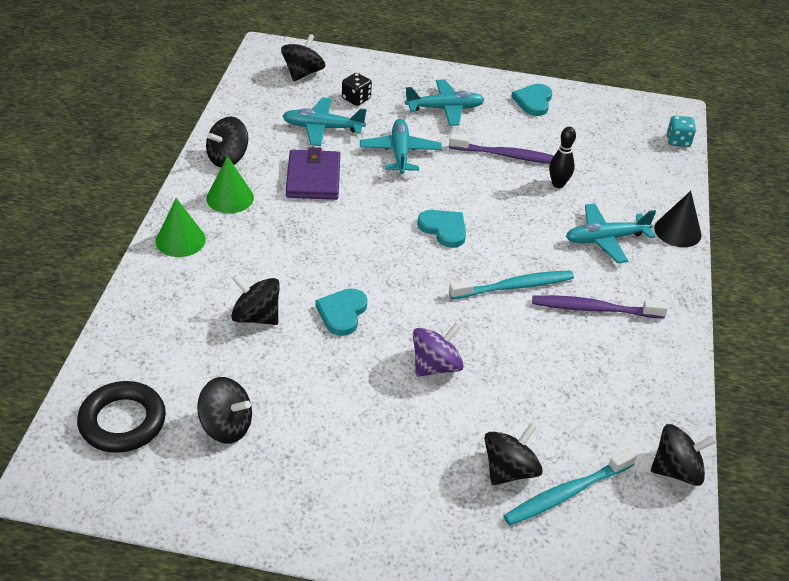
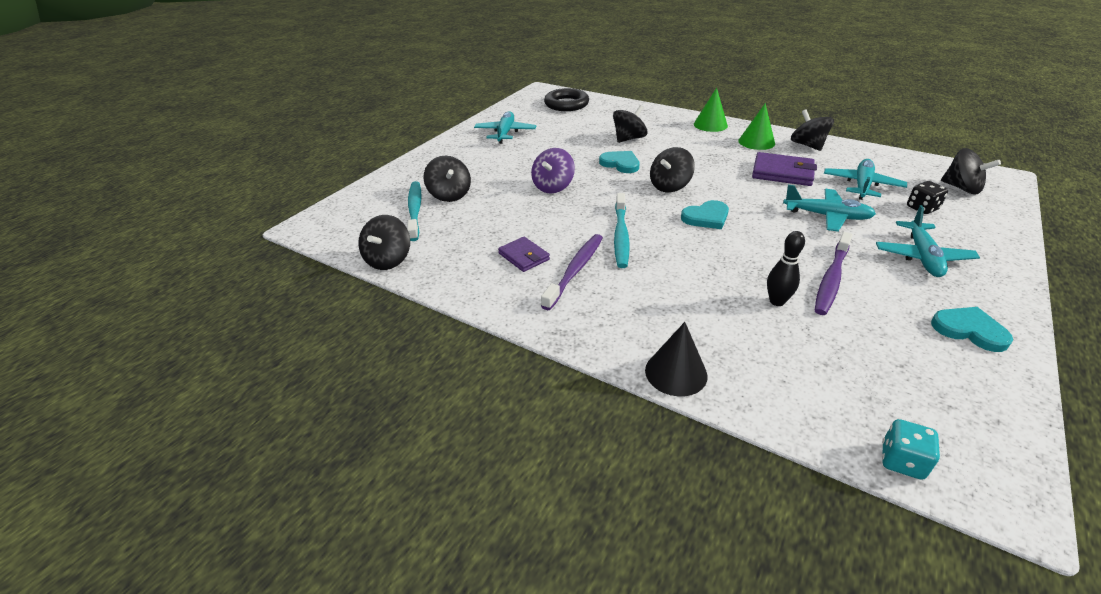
camera: 115 degrees right, 5 degrees down
(226, 426) = (546, 124): black spinning top -> black spinning top (669, 186)
(435, 366) = (553, 187): purple spinning top -> purple spinning top turned 45 degrees clockwise
(596, 353) = (524, 256): none -> purple wallet
(605, 239) = (673, 308): turquoise plane -> turquoise plane (505, 133)

